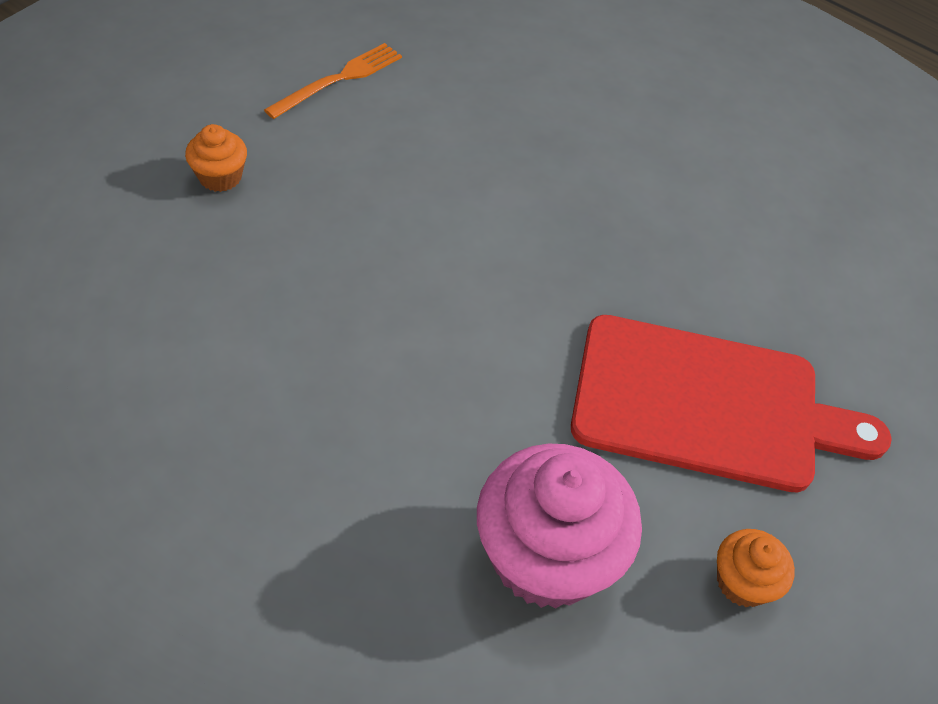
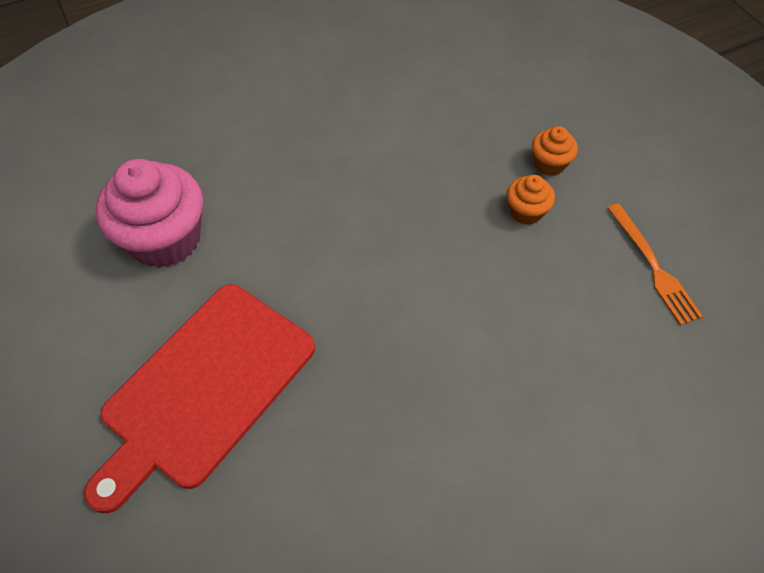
camera: 120 degrees right, 5 degrees up
(742, 582) = (77, 336): orange cupcake -> orange cupcake (526, 211)

